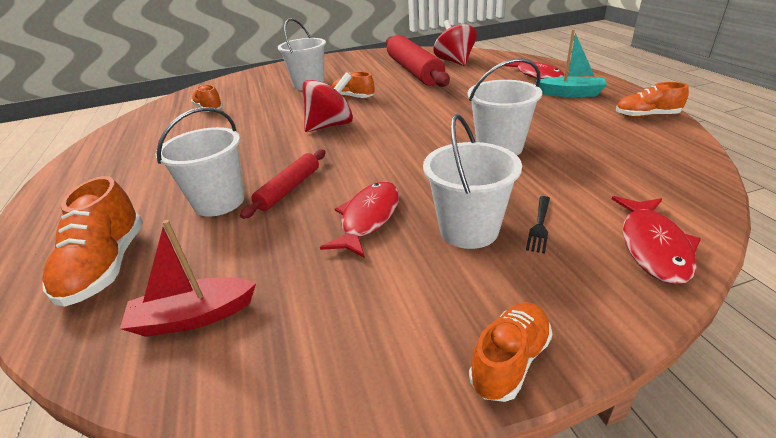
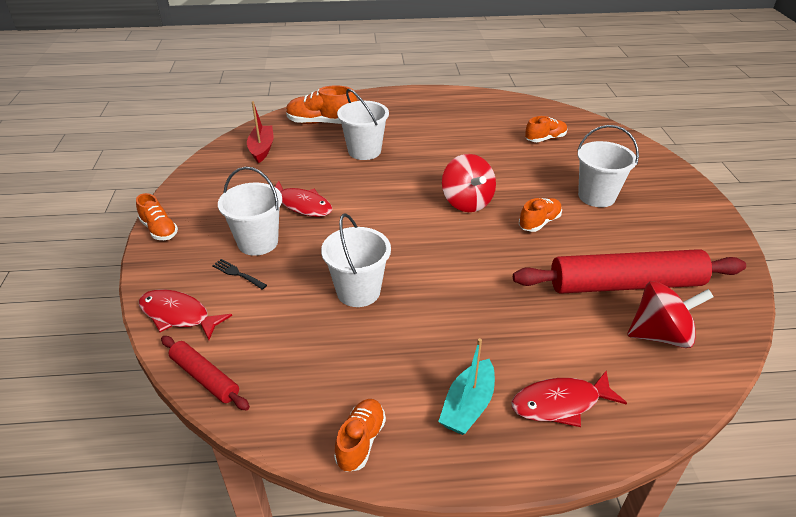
camera: 100 degrees right, 5 degrees up
(289, 189) = (362, 177): red rolling pin -> red rolling pin (205, 377)

